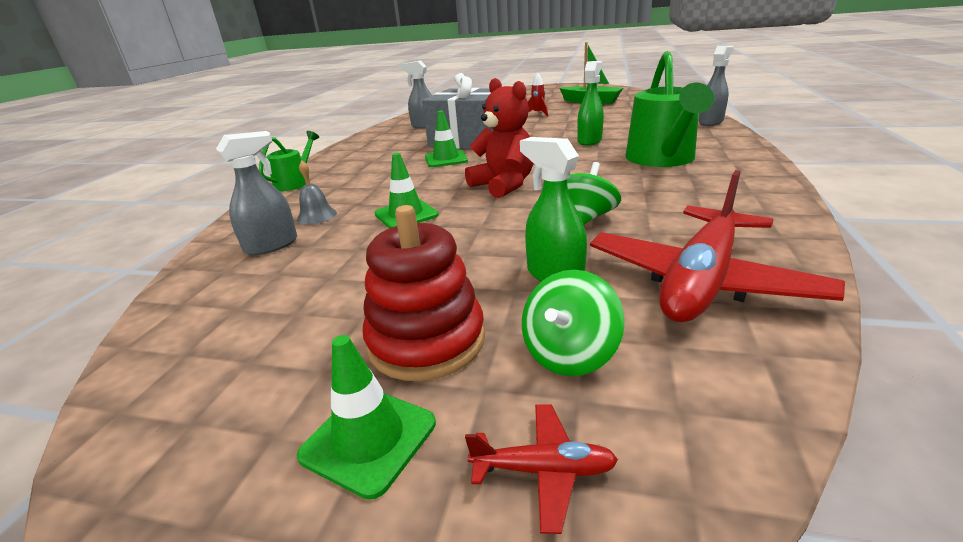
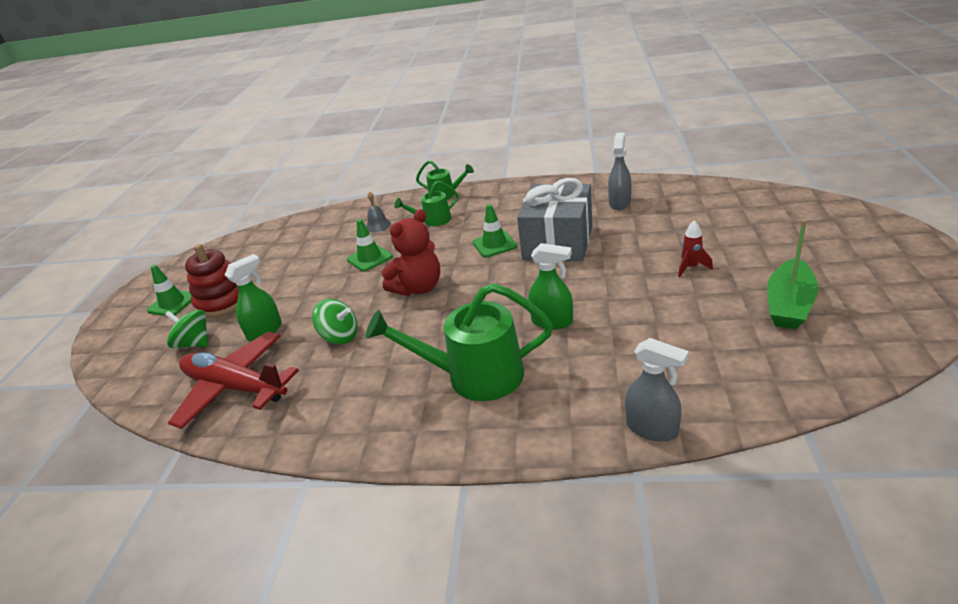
camera: 85 degrees right, 5 degrees up
(272, 245) = (338, 226): grey spray bottle -> none
(353, 186) = (433, 221): none -> green watering can
(543, 470) = (139, 343): red plane -> none

